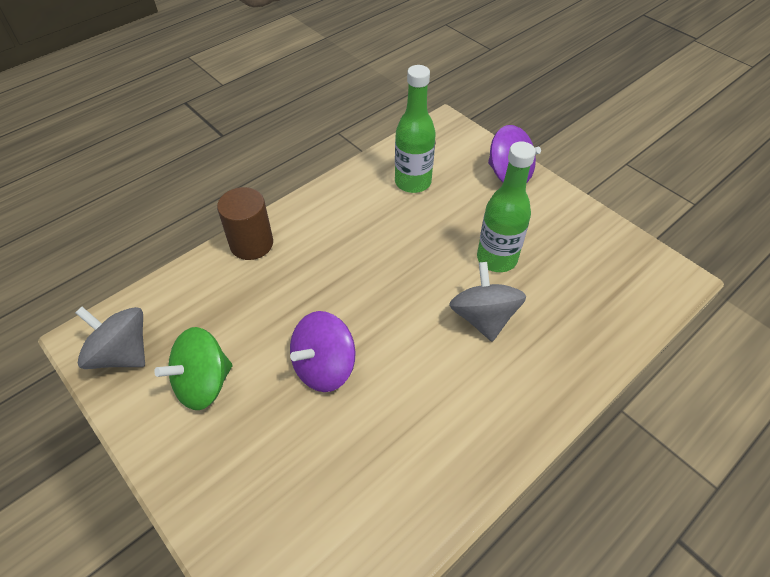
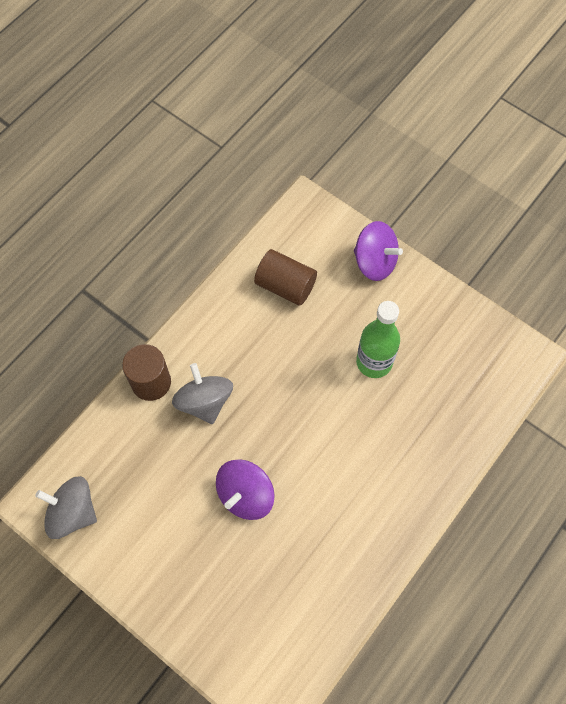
camera: 10 degrees left, 15 degrees up
(203, 383) = (150, 527): green spinning top -> none
(413, 182) = (285, 286): green bottle -> brown cylinder
(483, 317) = (369, 425): grey spinning top -> grey spinning top (204, 402)

